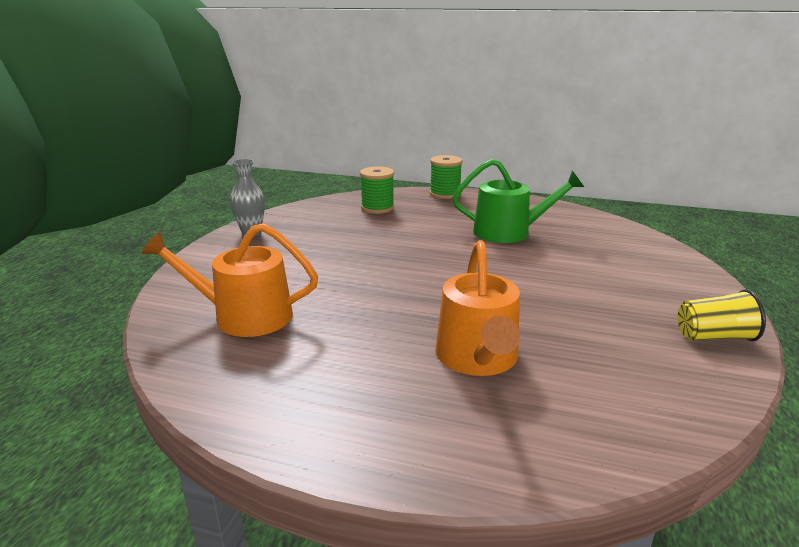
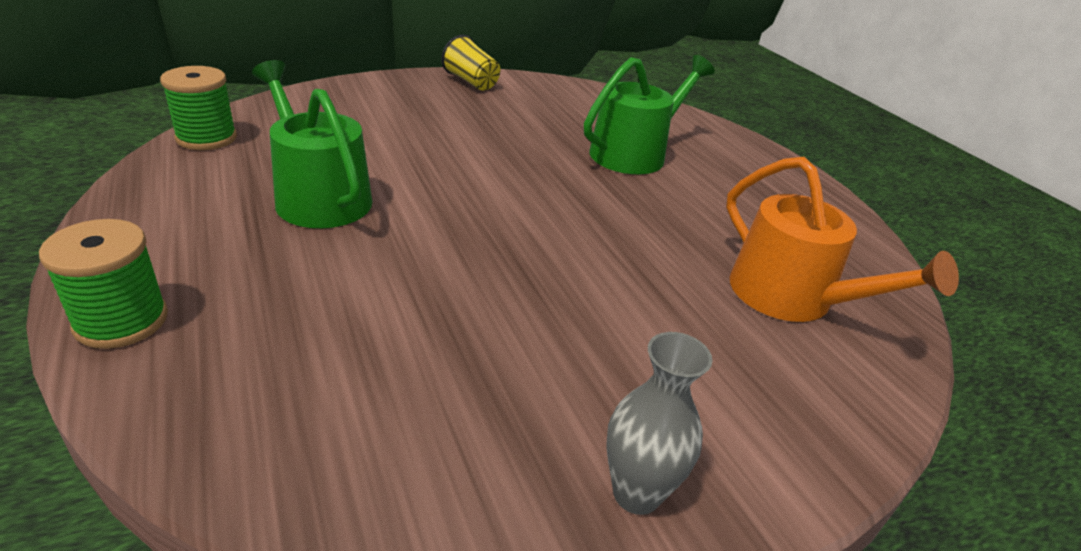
camera: 135 degrees left, 10 degrees up
(377, 208) = (306, 379): green spool -> green spool (206, 138)
(478, 358) = (634, 153): orange watering can -> green watering can

